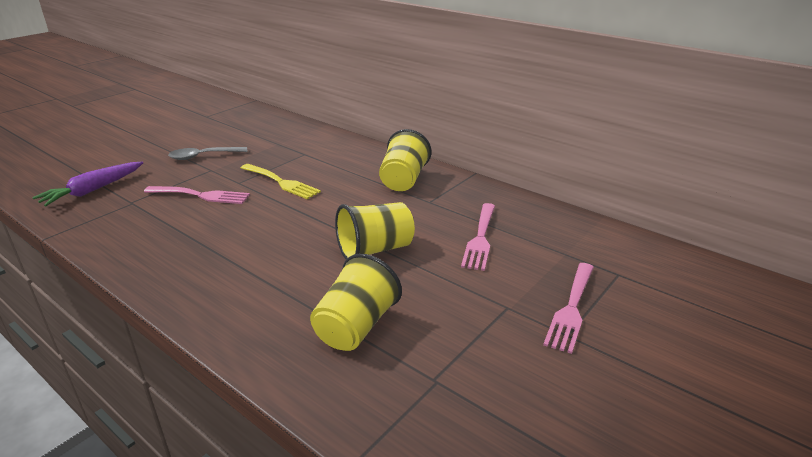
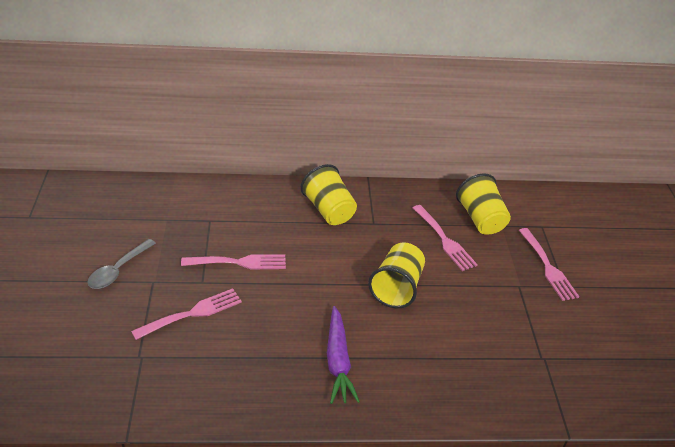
camera: 45 degrees left, 10 degrees up
(93, 190) = (76, 366): purple carrot -> purple carrot (338, 361)
(281, 182) = (239, 262): yellow fork -> pink fork
(356, 326) = (464, 353): yellow cup -> yellow cup (480, 219)

